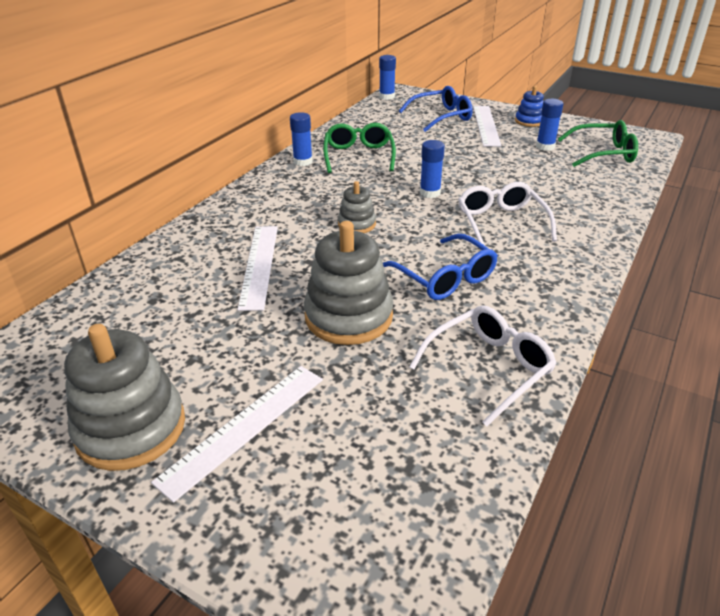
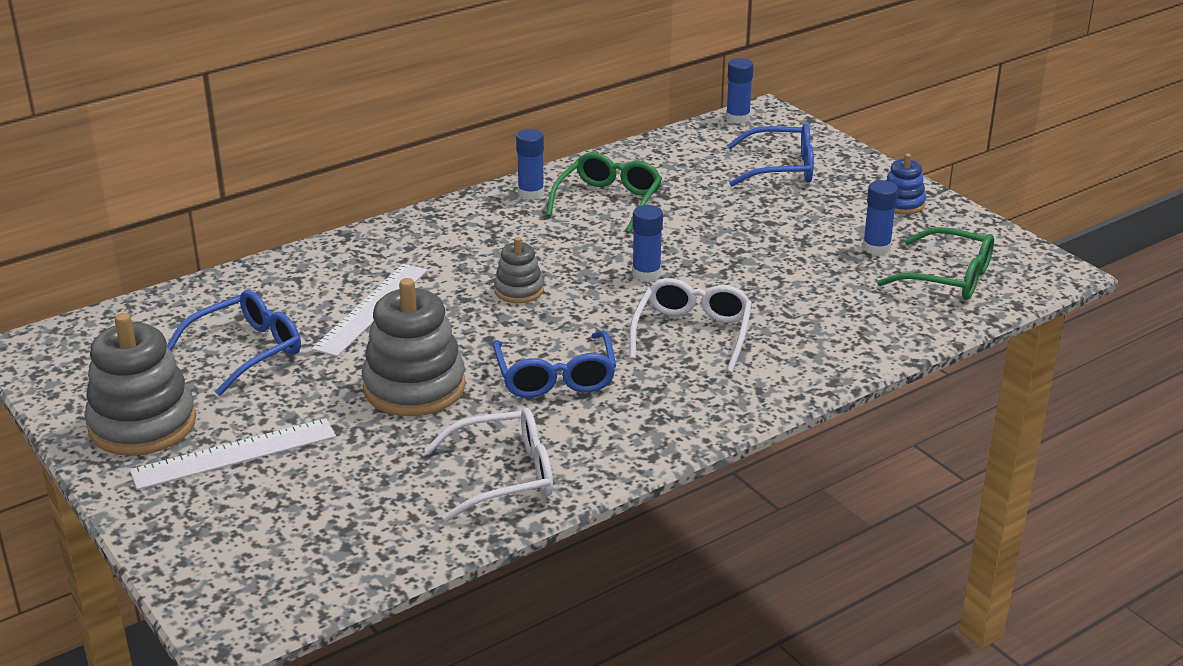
camera: 25 degrees right, 5 degrees down
(181, 327) = (247, 351): none -> blue glasses
(486, 125) = (830, 196): white ruler -> none

